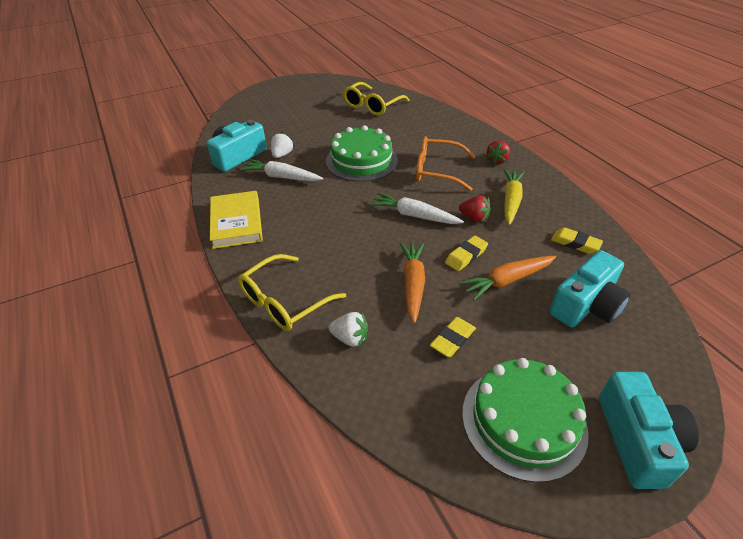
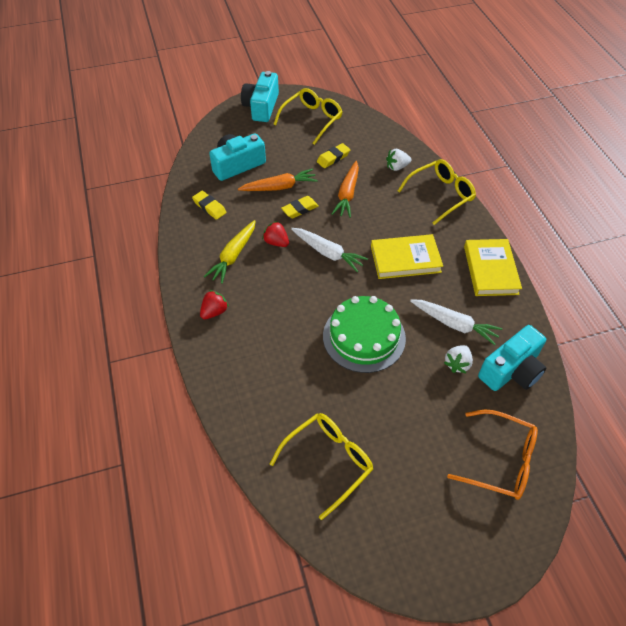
camera: 170 degrees left, 10 degrees up
(329, 220) = (405, 259): none -> yellow book
(350, 338) = (397, 167): white strawberry -> white strawberry turned 45 degrees counterclockwise
(437, 171) = (286, 306): orange glasses -> orange glasses (500, 460)
(523, 420) = (312, 120): green cake -> yellow glasses

